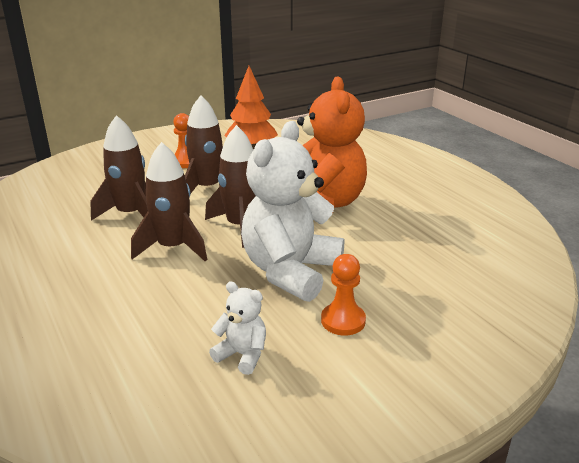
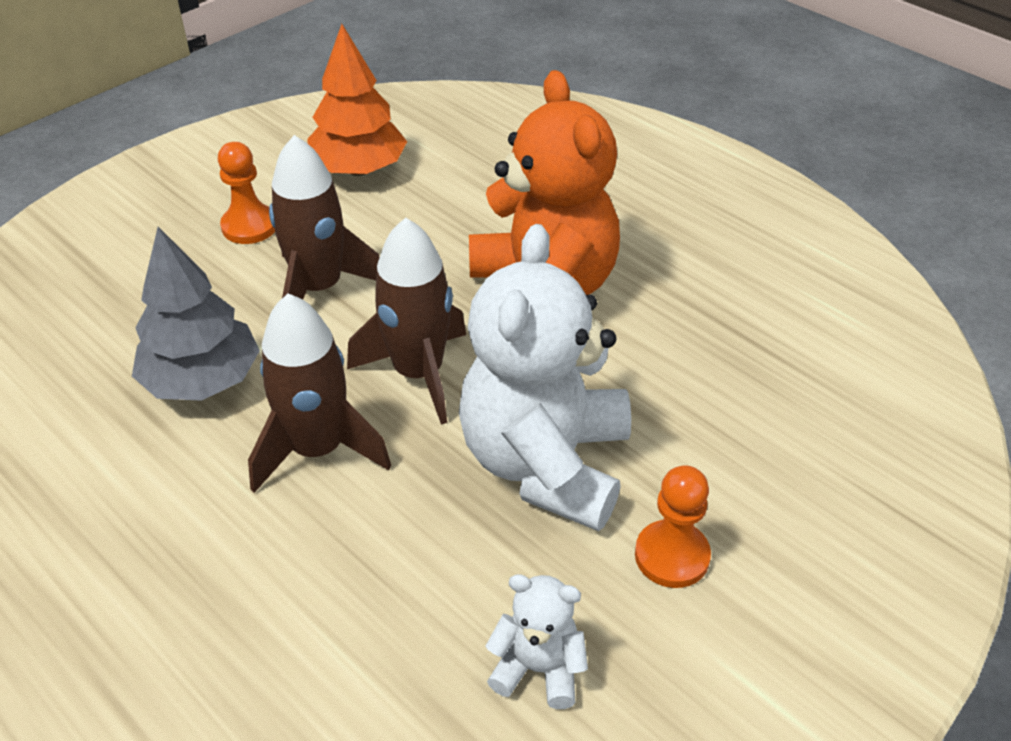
camera: 15 degrees left, 15 degrees up
(131, 214) = (202, 381): brown rocket -> grey tree

